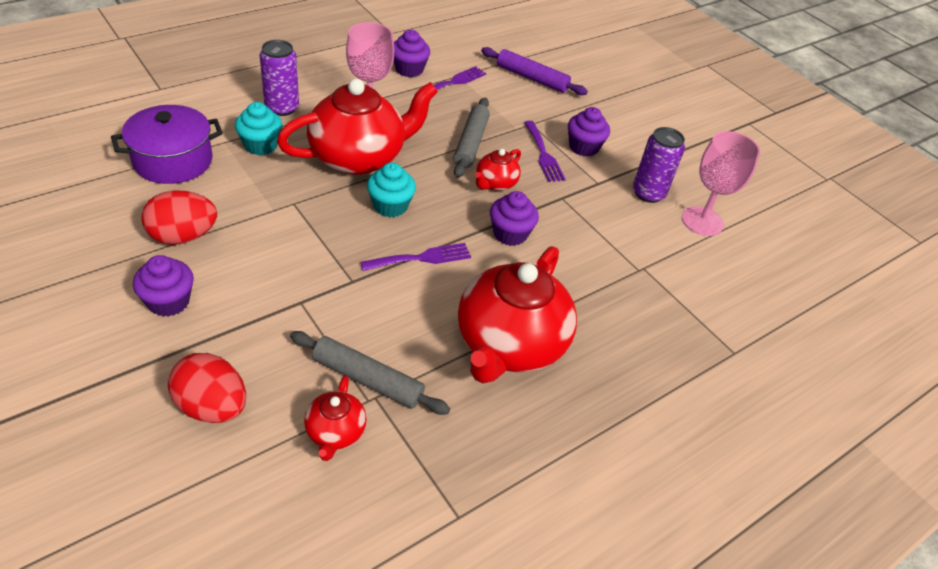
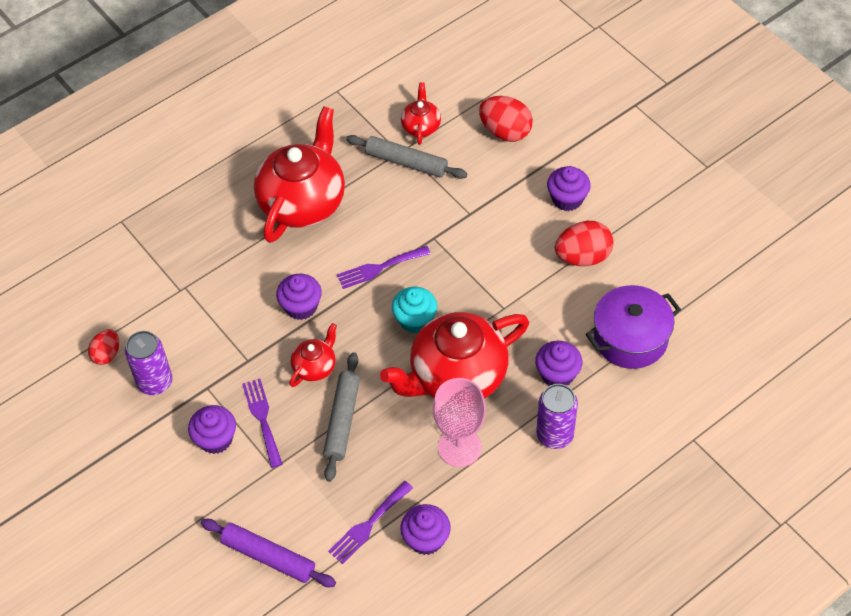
camera: 175 degrees left, 10 degrees up
(260, 145) = (557, 374): turquoise cupcake -> purple cupcake
(702, 221) = (107, 354): pink goblet -> red egg

